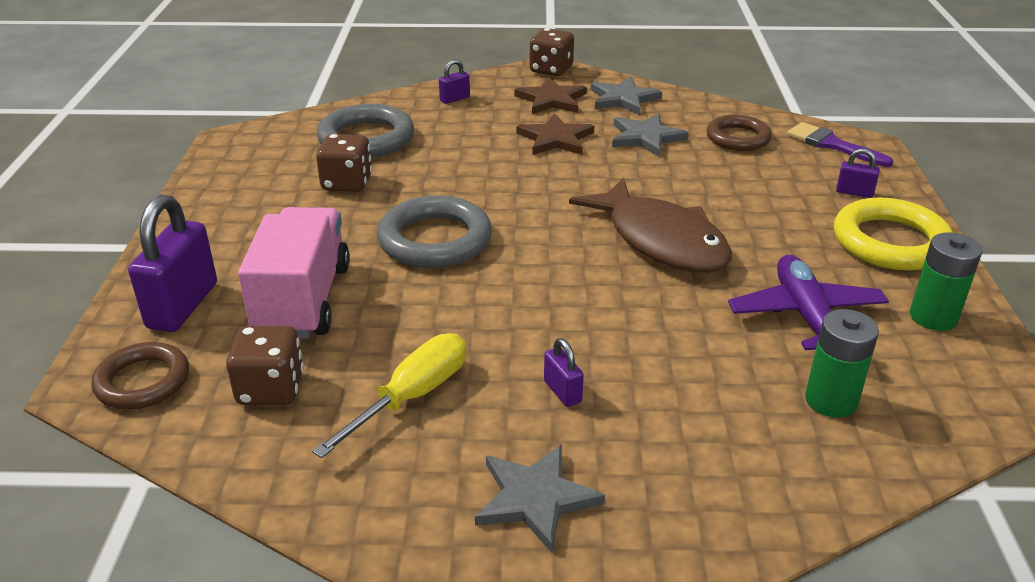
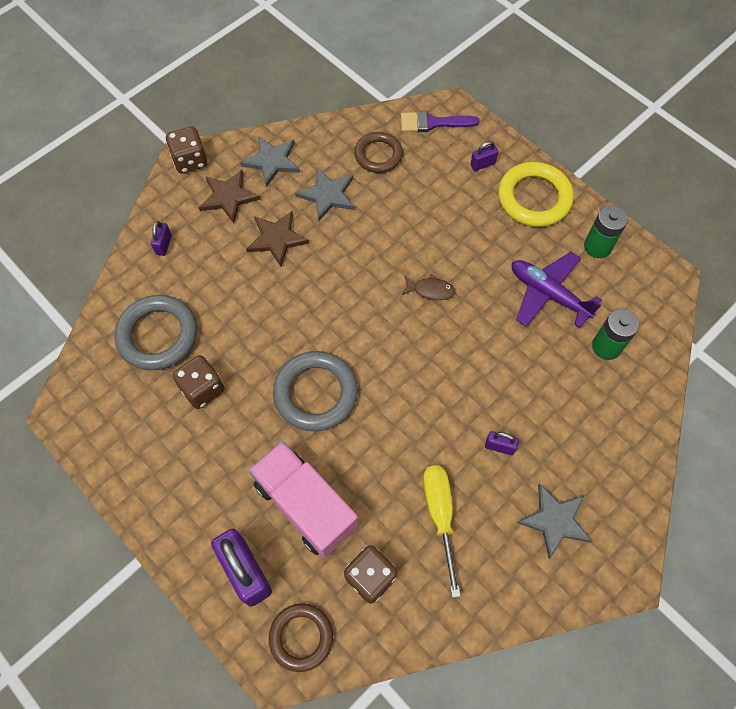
camera: 45 degrees left, 30 degrees up
(661, 240) = (430, 290): brown fish -> brown fish, size x0.41

